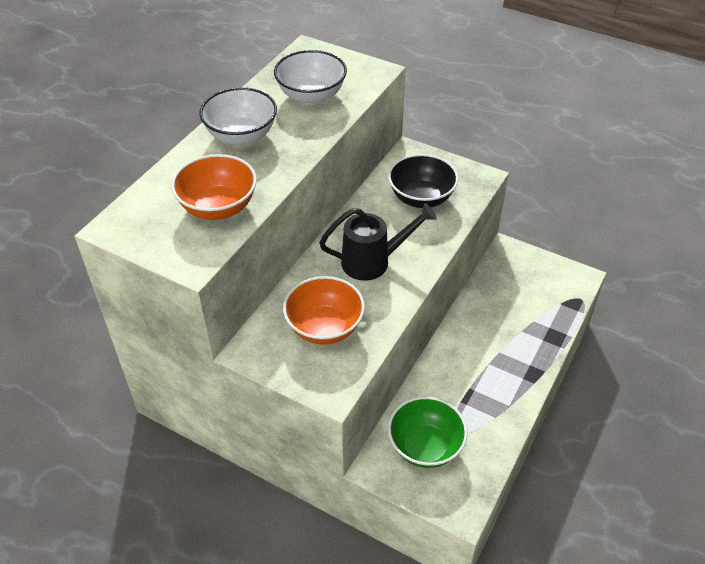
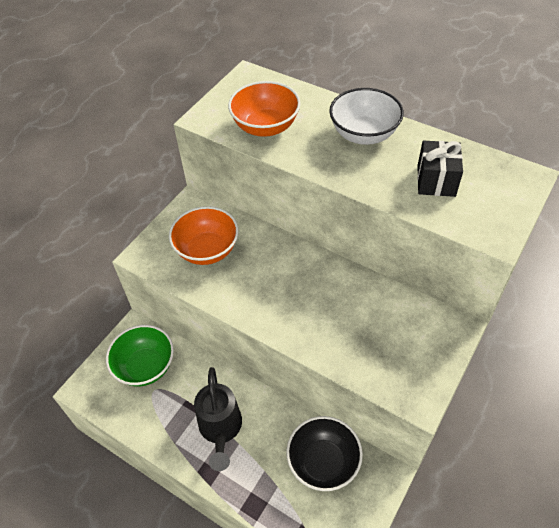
camera: 95 degrees right, 5 degrees up
(311, 96) = (436, 181): white bowl -> black gift
(372, 262) = (282, 286): black watering can -> black watering can (220, 429)
(421, 198) = (376, 333): black bowl -> black bowl (323, 462)

